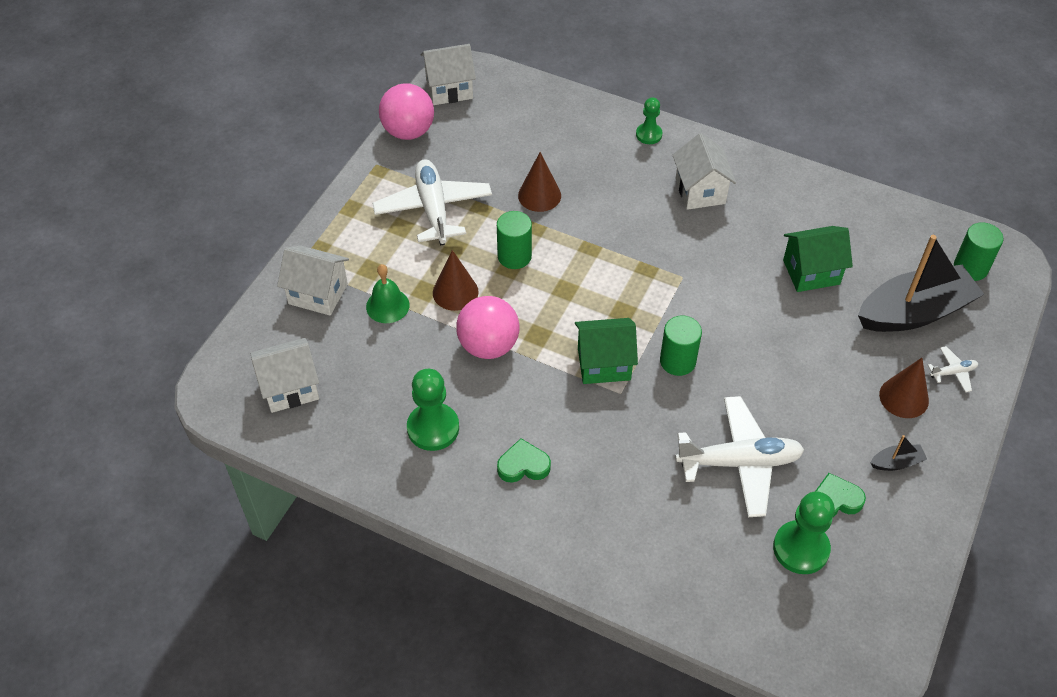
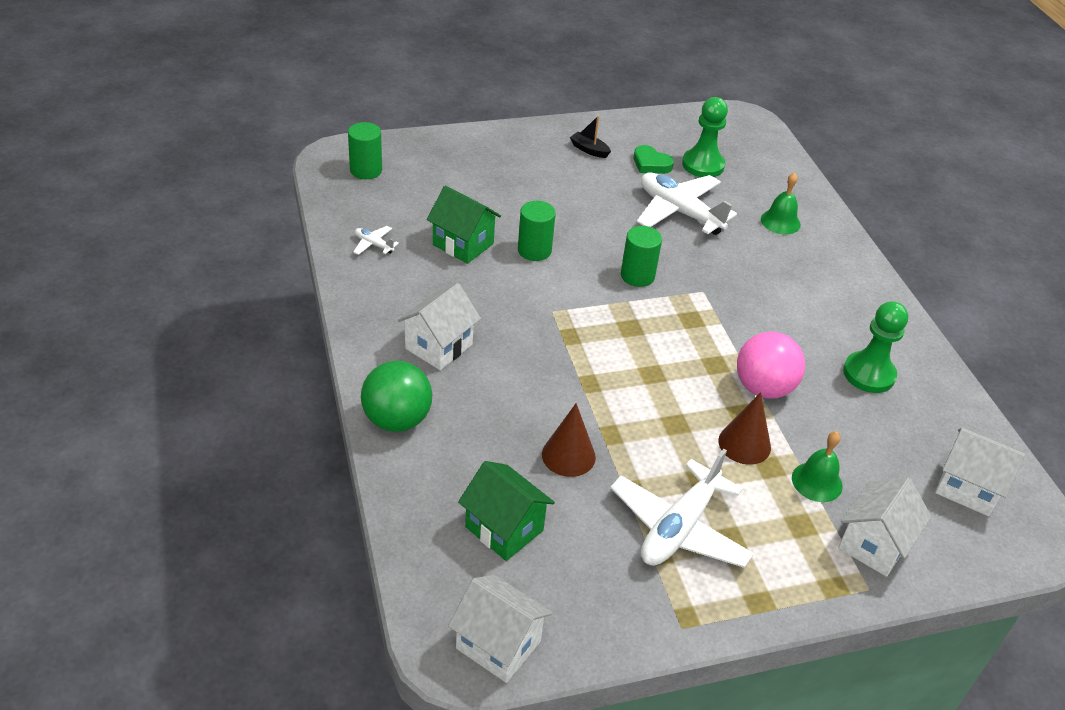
camera: 135 degrees left, 10 degrees down
(318, 294) = (874, 544): white house -> white house turned 60 degrees clockwise
(408, 131) = (605, 634): pink ball -> none
(514, 256) = (659, 428): green cylinder -> green cylinder (534, 250)
(523, 465) = (824, 309): green heart -> none
(604, 364) = (691, 312): green house -> green house (504, 529)
(648, 134) = (397, 420): green pawn -> green ball
(659, 539) = (780, 221): none -> green bell
(904, 397) = (531, 163): brown cone -> none
(914, 312) = (445, 182): black boat -> none
(953, 372) = (482, 150): white plane -> white plane (374, 244)

